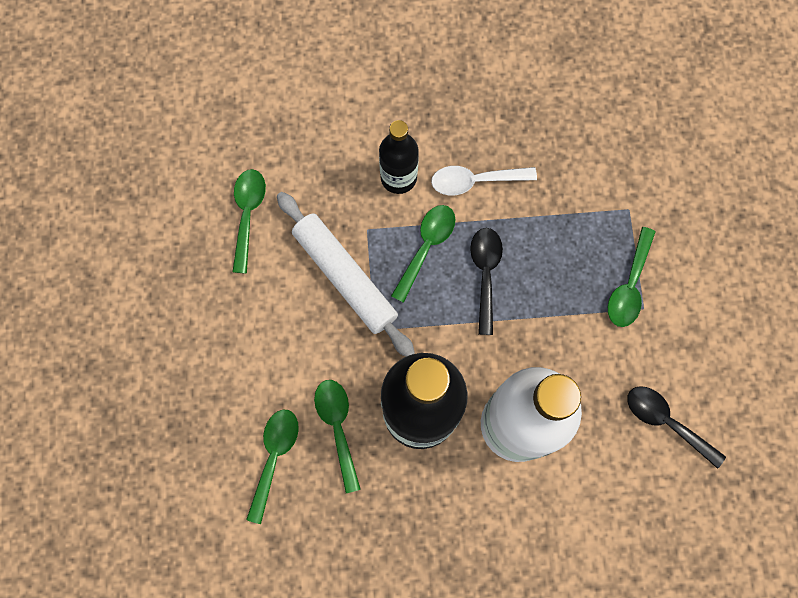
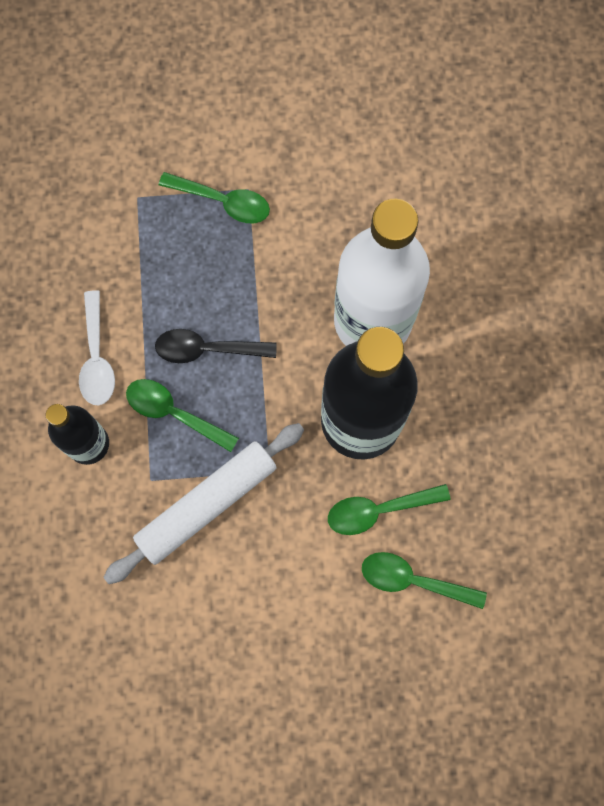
camera: 90 degrees left, 0 degrees up
(248, 214) = (127, 622): green spoon -> none
(666, 422) = (367, 175): black spoon -> none

